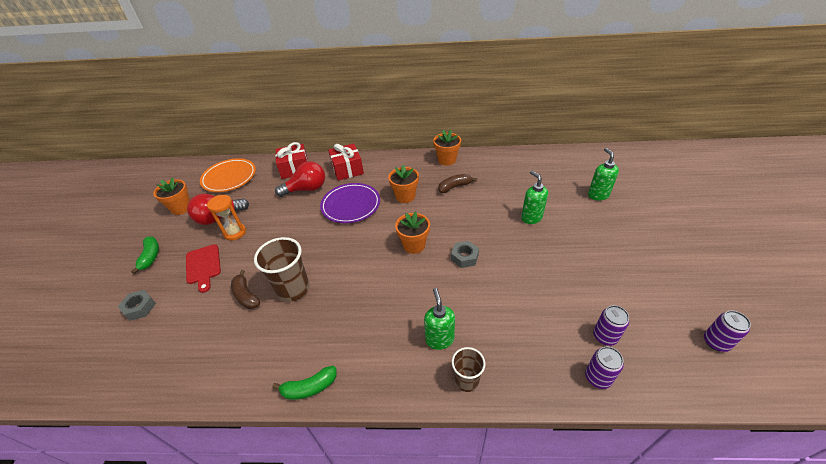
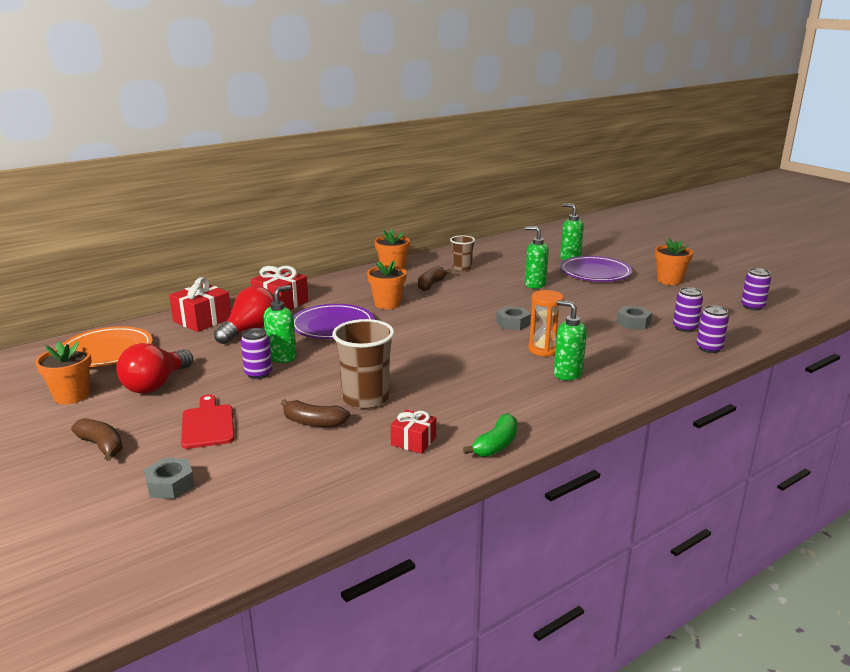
camera: 40 degrees left, 20 degrees down
(151, 257) = (102, 446): green banana -> brown banana
(203, 266) = (208, 424): red cutting board -> red cutting board turned 135 degrees counterclockwise
(235, 233) = (206, 388): orange hourglass -> orange hourglass (543, 349)
(269, 233) = (258, 373): none -> purple can
(272, 349) = (413, 441): none -> red gift
(295, 223) = (282, 357): none -> green soap dispenser
(414, 245) = (451, 331): orange flower pot -> orange flower pot (669, 280)
(466, 380) = (623, 385): brown cup -> brown cup (462, 268)
(563, 305) = (633, 323): none -> grey nut
(599, 223) = (595, 273): none -> purple plate

